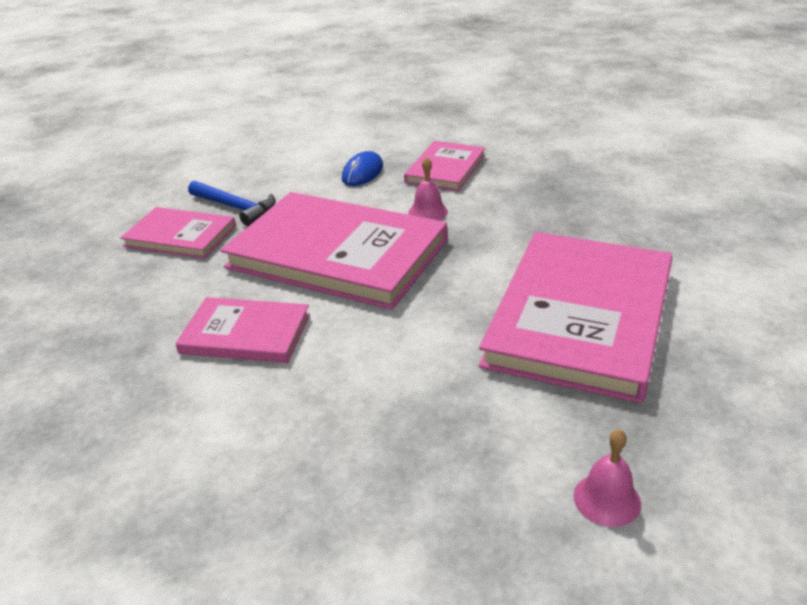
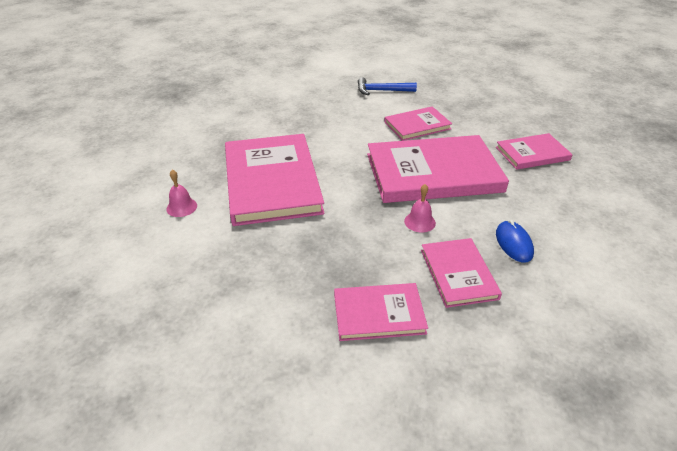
camera: 145 degrees right, 5 degrees up
(236, 208) = (540, 181): blue hammer -> blue hammer (382, 91)
(546, 166) = (379, 314): none -> pink book
(607, 499) = (230, 123): pink bell -> pink bell (181, 207)

